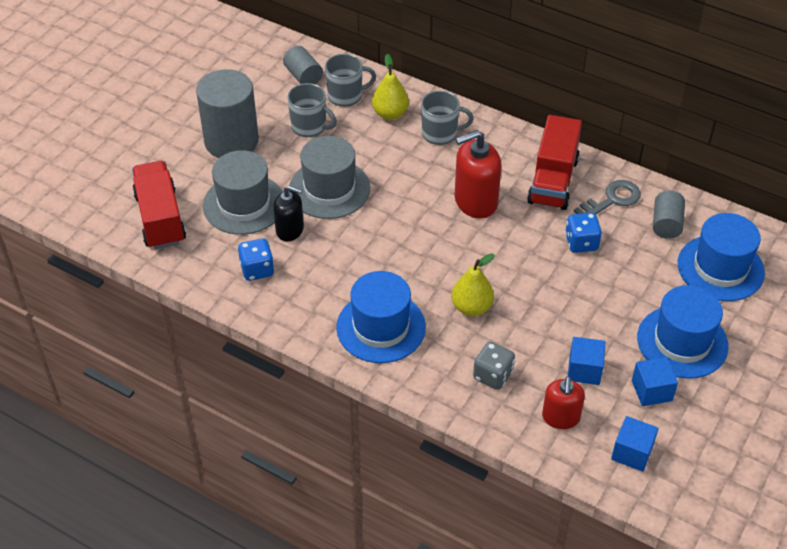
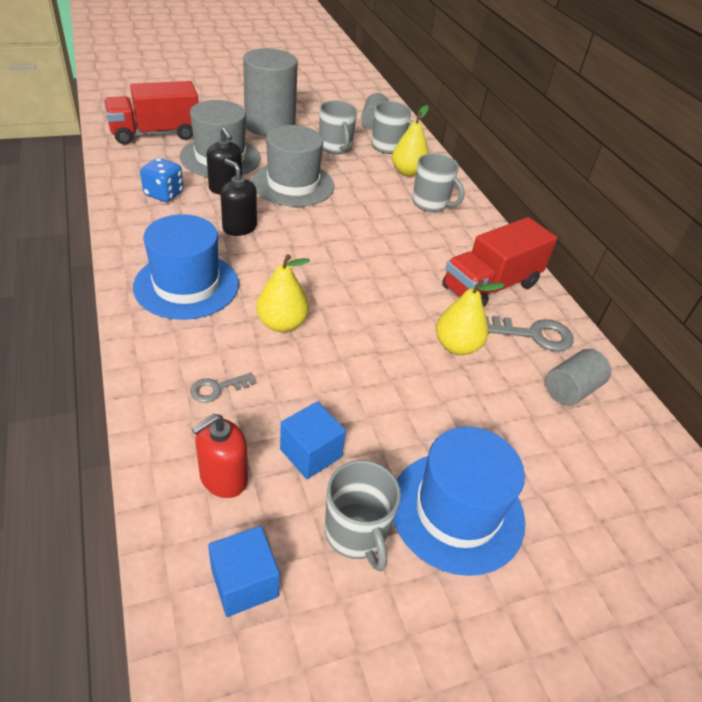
camera: 35 degrees right, 5 degrees down
(160, 218) = (155, 134): red truck -> red truck turned 135 degrees counterclockwise
(348, 257) = (239, 227): none -> black soap dispenser
(475, 201) = (397, 258): red soap dispenser -> none
(493, 375) = (218, 388): grey dice -> grey key
(581, 243) = (456, 346): blue dice -> yellow pear
(651, 390) = (356, 533): blue cube -> grey mug
(720, 268) = (593, 471): blue hat -> none

